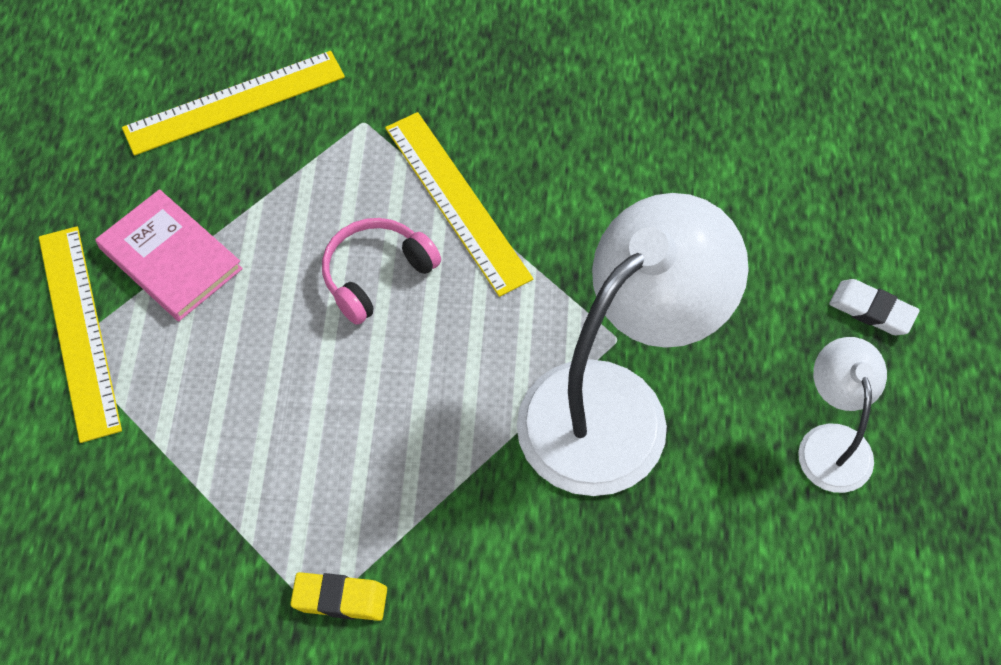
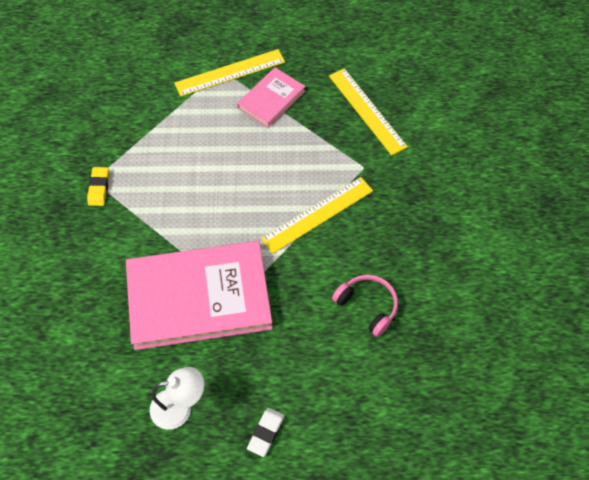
camera: 85 degrees right, 0 degrees up
(376, 274) = (269, 183): pink headphones -> pink headphones (367, 306)
(615, 406) = (199, 297): white lamp -> pink book

